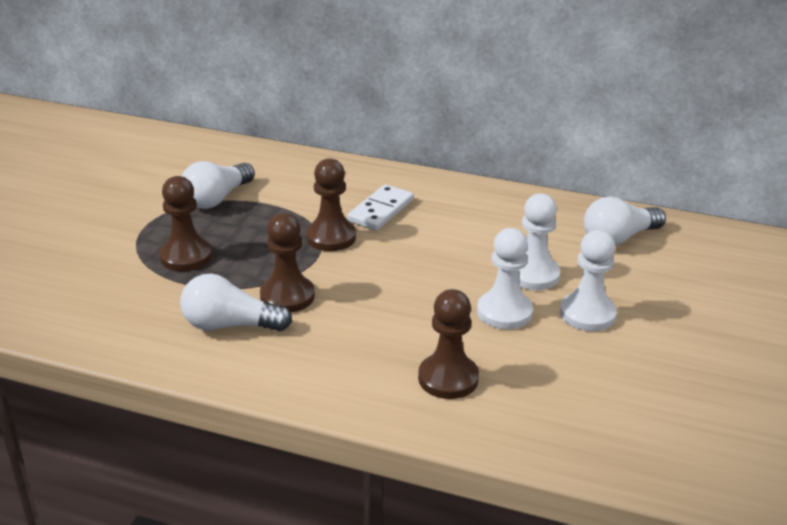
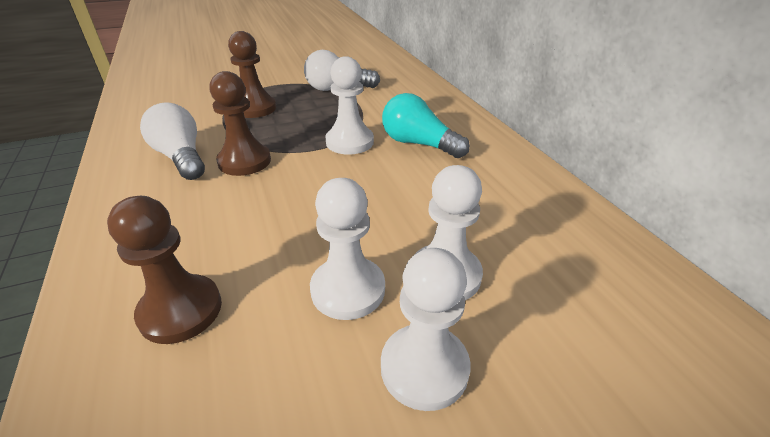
camera: 50 degrees right, 5 degrees up
(331, 237) = (349, 142): brown pawn -> white pawn
(381, 211) = (419, 144): white domino -> turquoise light bulb
(619, 238) = (622, 308): white light bulb -> none

